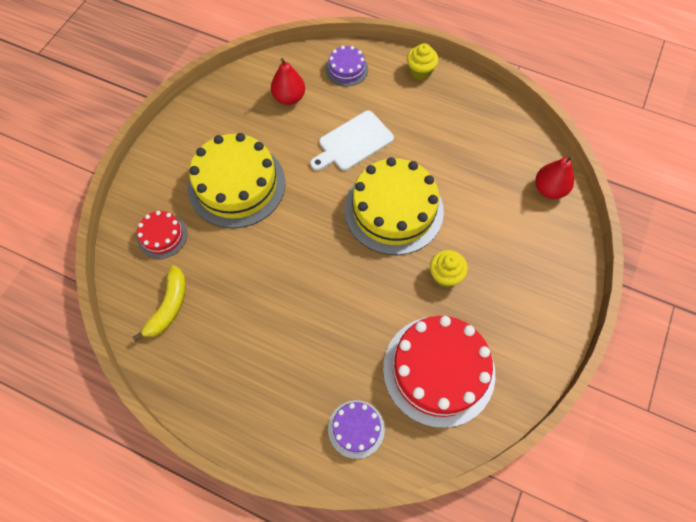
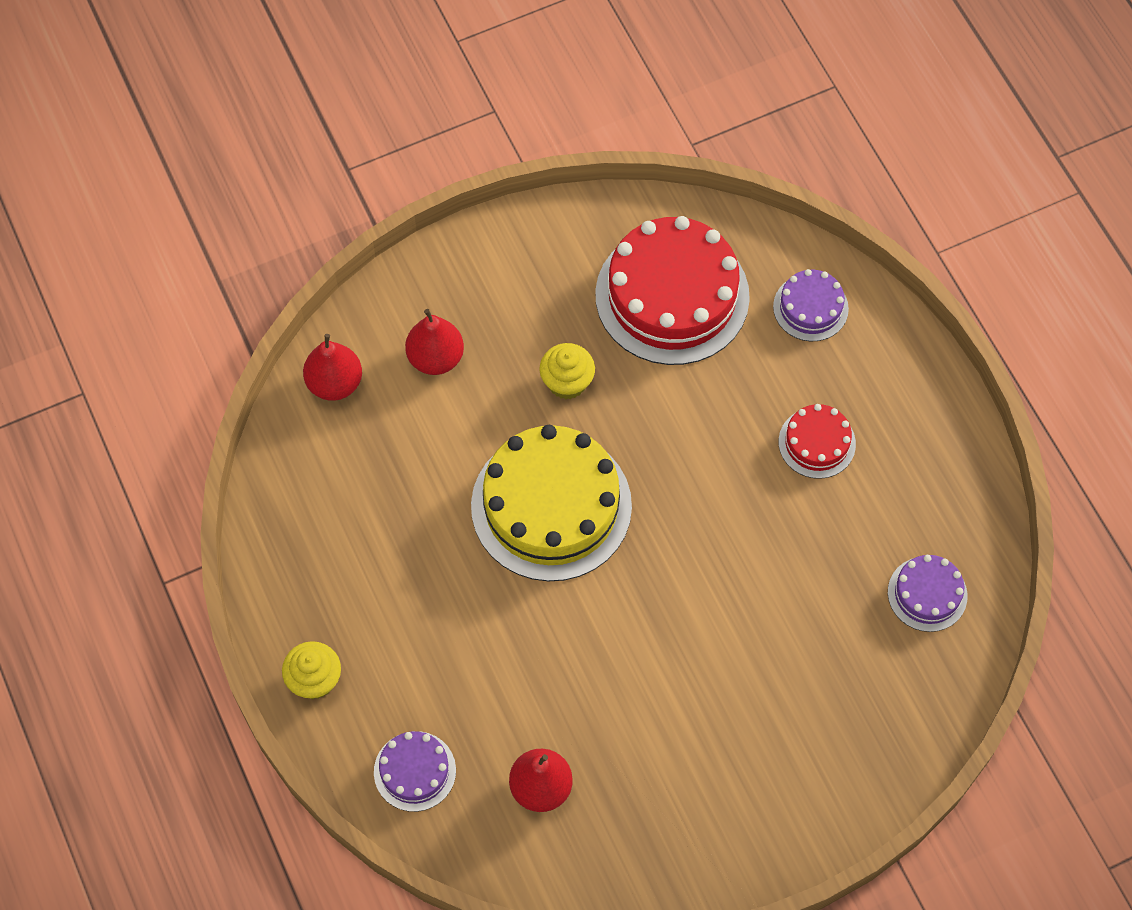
camera: 140 degrees left, 0 degrees up
(162, 236) = (875, 698): red cake -> red cake (817, 443)
(169, 306) = (927, 594): yellow banana -> purple cake
(236, 185) = (724, 700): yellow cake -> none
(353, 142) = (515, 641): white cutting board -> none
(519, 237) = (435, 358): none -> red pear

